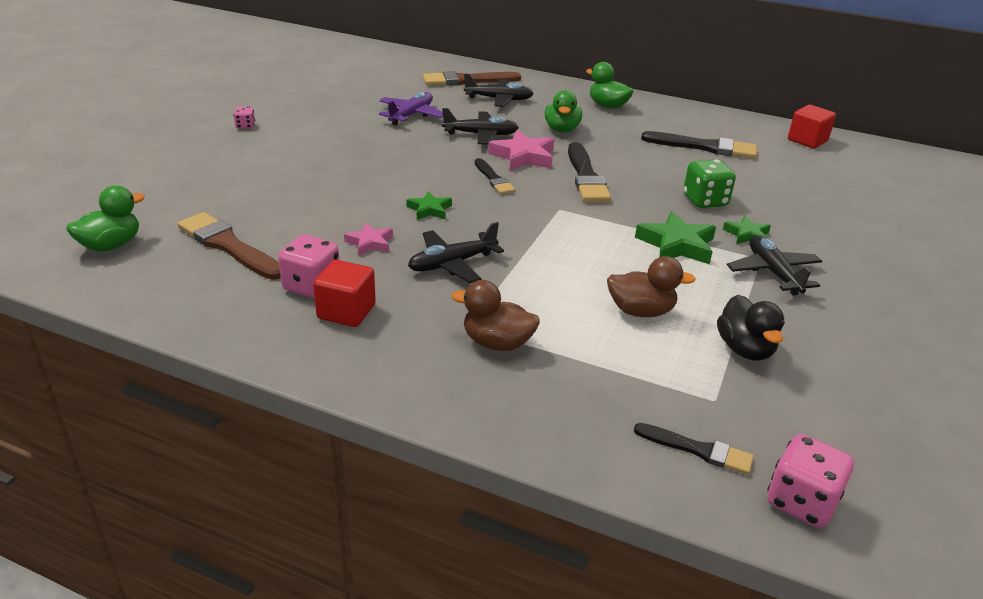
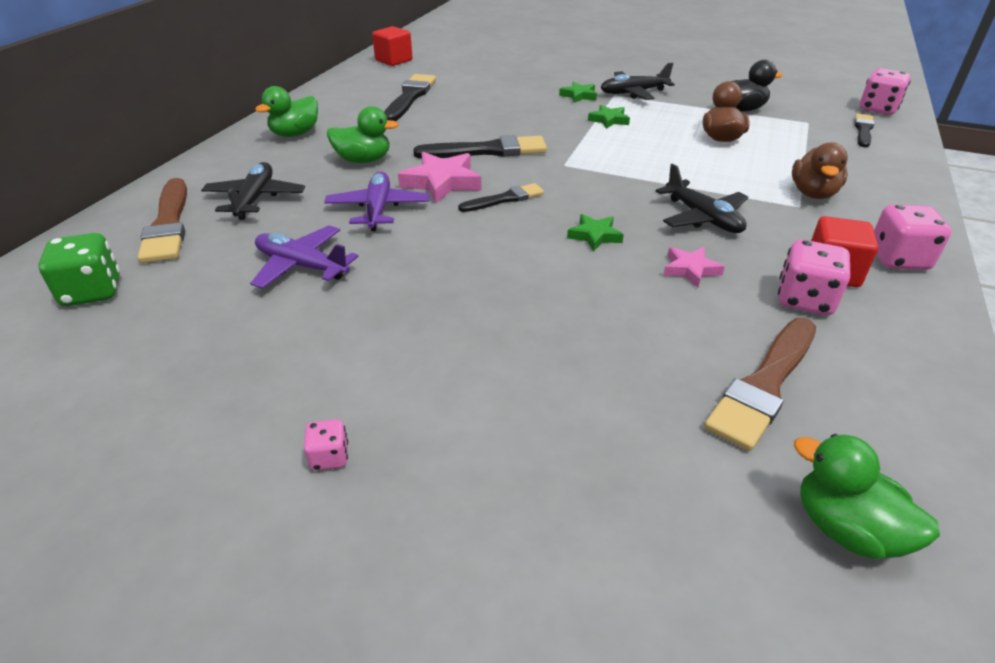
camera: 90 degrees left, 5 degrees up
(356, 358) = (898, 259): none -> pink dice
(481, 135) = (378, 209): black plane -> purple plane
(676, 245) = (609, 120): green star -> green star, size x0.59
(705, 201) = (524, 105): green dice -> green dice (92, 292)

